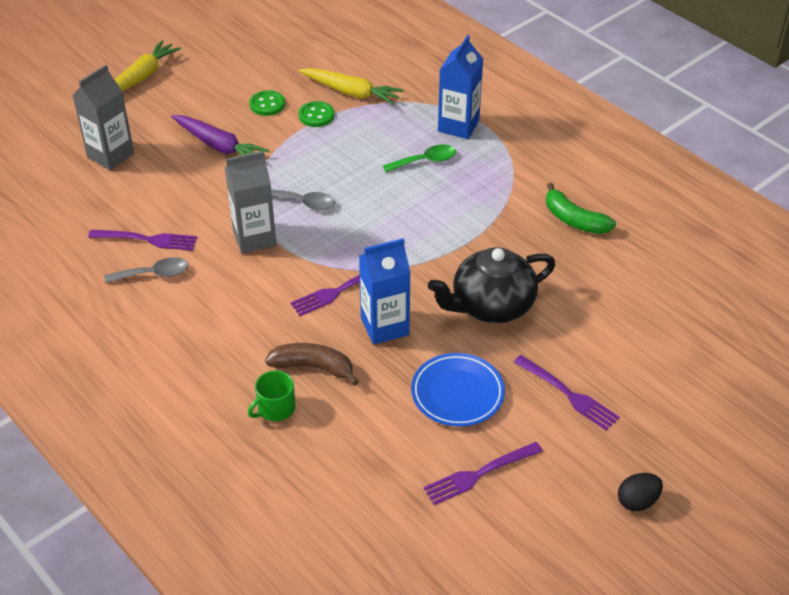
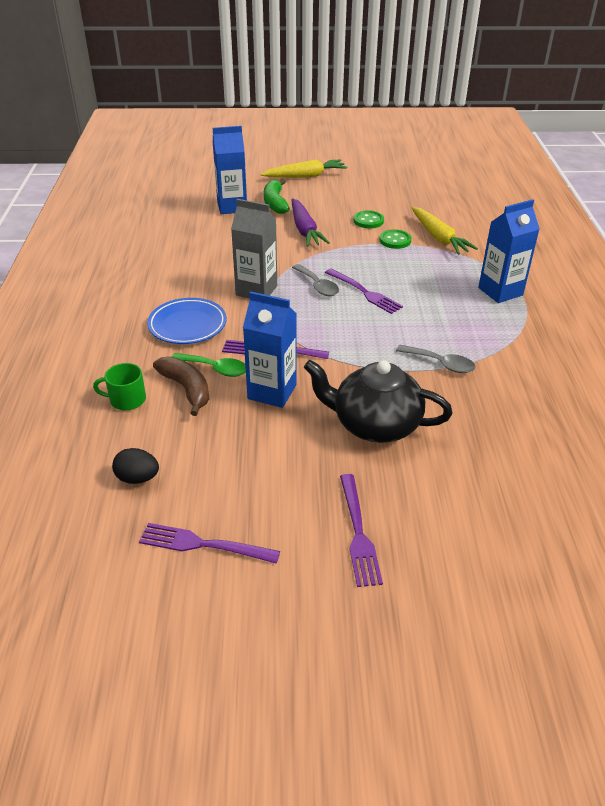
camera: 40 degrees right, 5 degrees down
(110, 155) = (232, 207): grey carton -> blue carton
(147, 239) = (190, 259): purple fork -> purple fork (364, 292)
(154, 274) = (167, 280): grey spoon -> grey spoon (441, 364)
(425, 161) = (443, 302): green spoon -> green spoon (215, 369)
(457, 393) = (265, 471): blue plate -> blue plate (187, 325)
(574, 220) = (528, 401): green banana -> green banana (275, 203)
(637, 501) = (310, 673): black egg -> black egg (137, 478)

